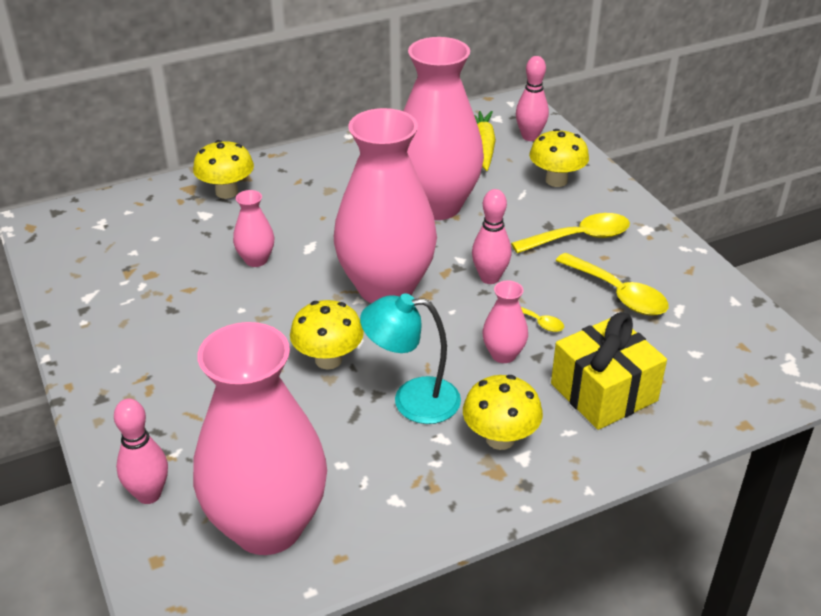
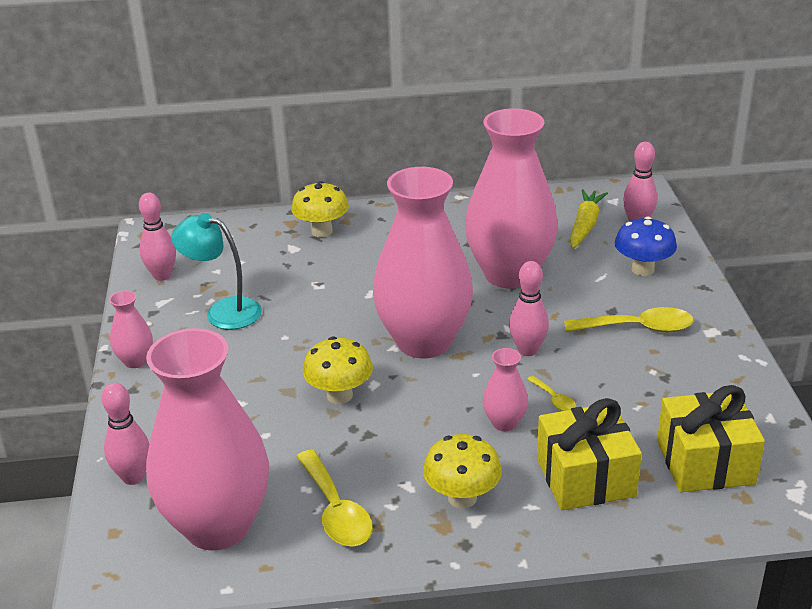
camera: 20 degrees right, 5 degrees down
(75, 268) = (162, 276): none -> pink bowling pin
(256, 260) = (319, 296): pink vase -> pink vase (135, 361)
(412, 400) = (398, 446): turquoise lamp -> turquoise lamp (223, 311)
(556, 180) = (642, 269): yellow mushroom -> blue mushroom
(617, 293) = (649, 388): yellow spoon -> yellow spoon (335, 510)
(701, 354) = (705, 462): none -> yellow gift

